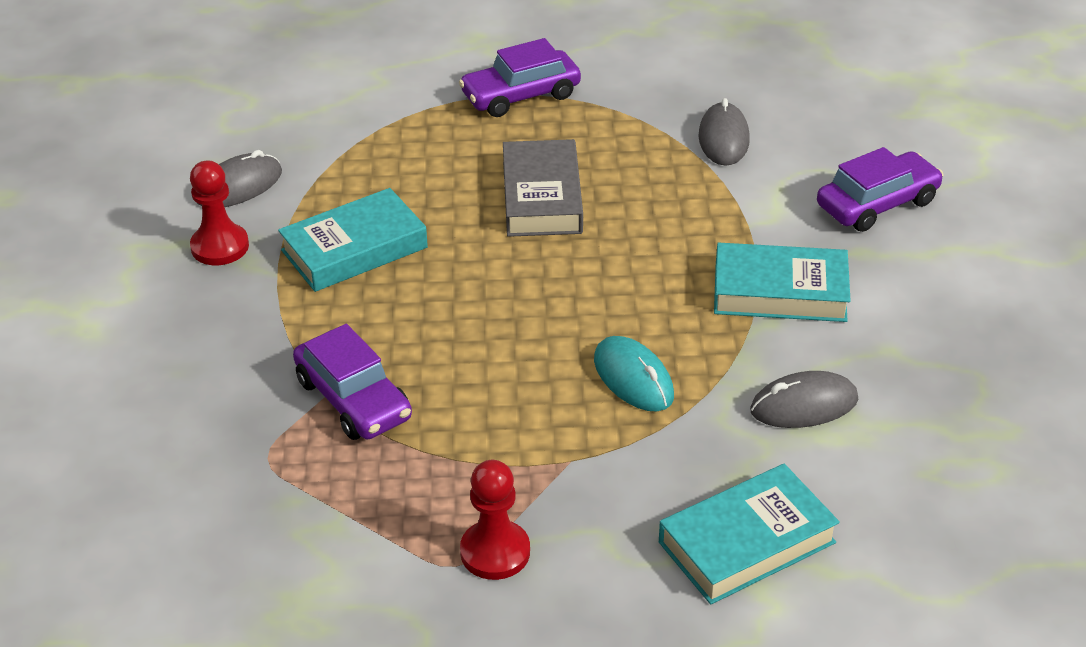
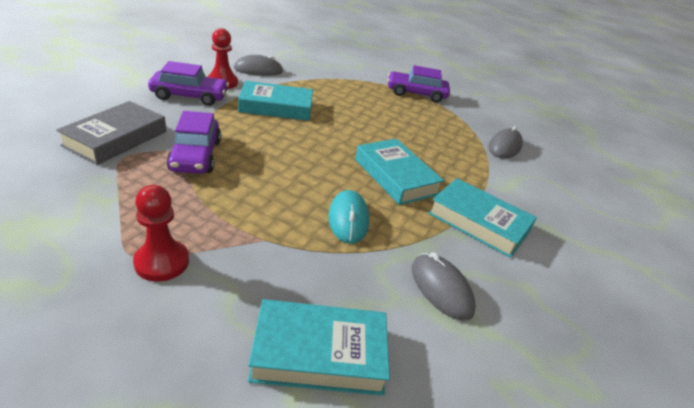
camera: 25 degrees right, 5 degrees down
(542, 197) = (386, 128): grey book -> grey book (116, 138)
(630, 279) = (395, 176): none -> turquoise book
(804, 405) = (441, 289): grey mouse -> grey mouse turned 45 degrees clockwise
(877, 204) = (576, 210): purple car -> purple car (190, 96)

